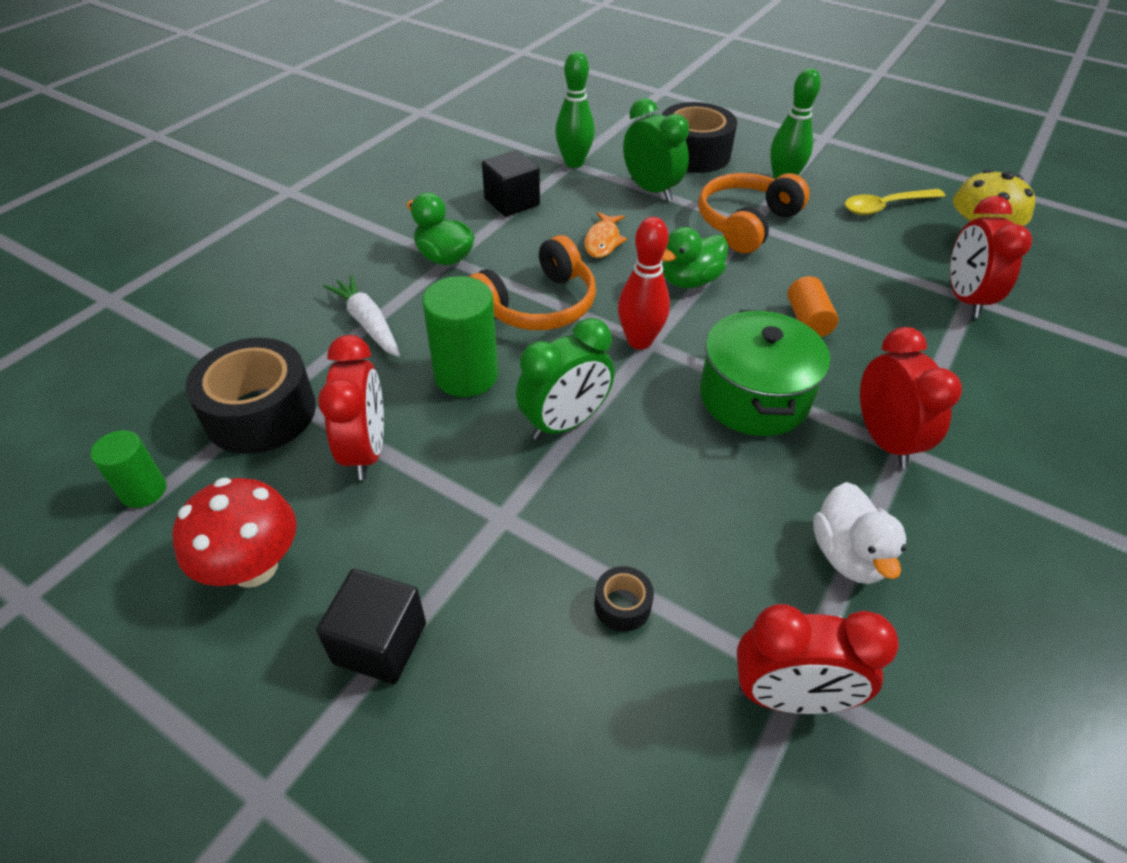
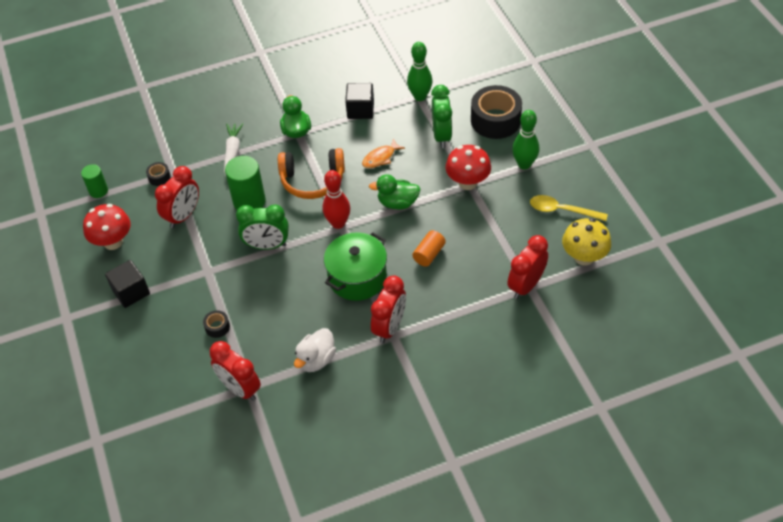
camera: 40 degrees right, 5 degrees up
(260, 412) = (159, 177): black tape -> black tape, size x0.43
(746, 223) = (467, 182): orange headphones -> red mushroom

